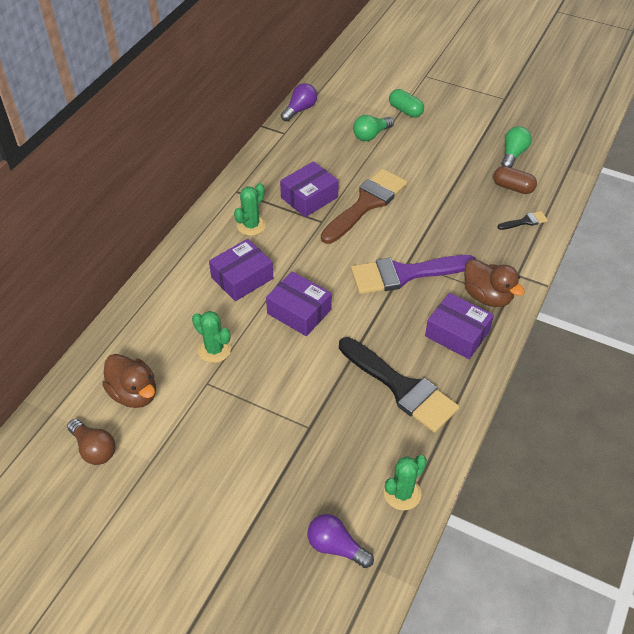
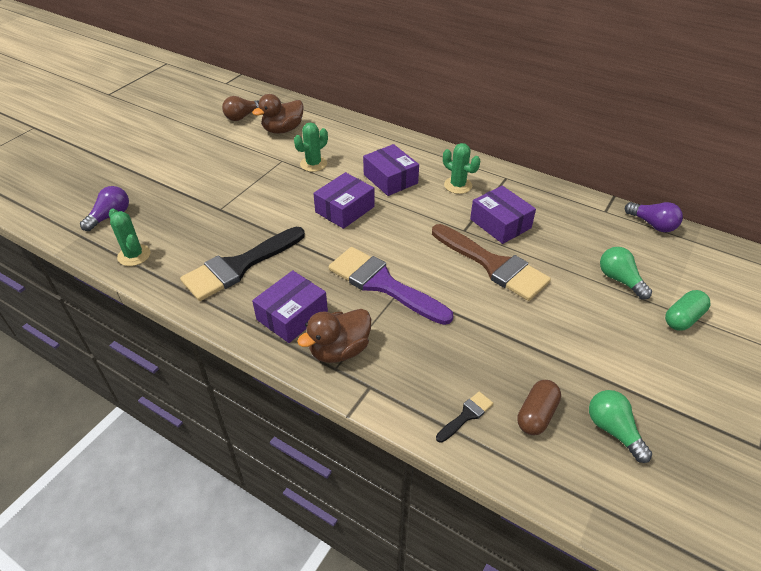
camera: 95 degrees right, 5 degrees down
(404, 274) = (383, 284): purple brush -> purple brush turned 45 degrees counterclockwise
(513, 154) = (613, 430): green light bulb -> green light bulb turned 150 degrees counterclockwise
(525, 221) = (466, 415): black brush -> black brush turned 120 degrees counterclockwise

